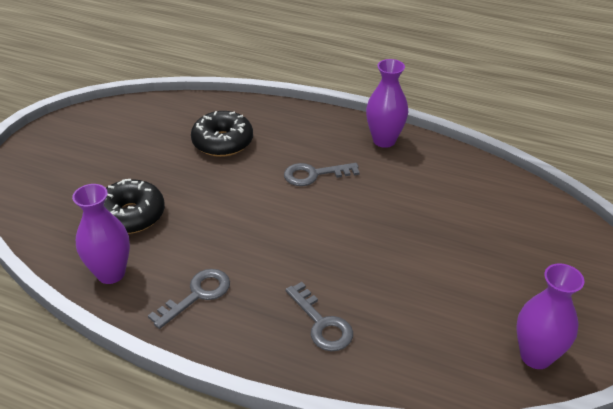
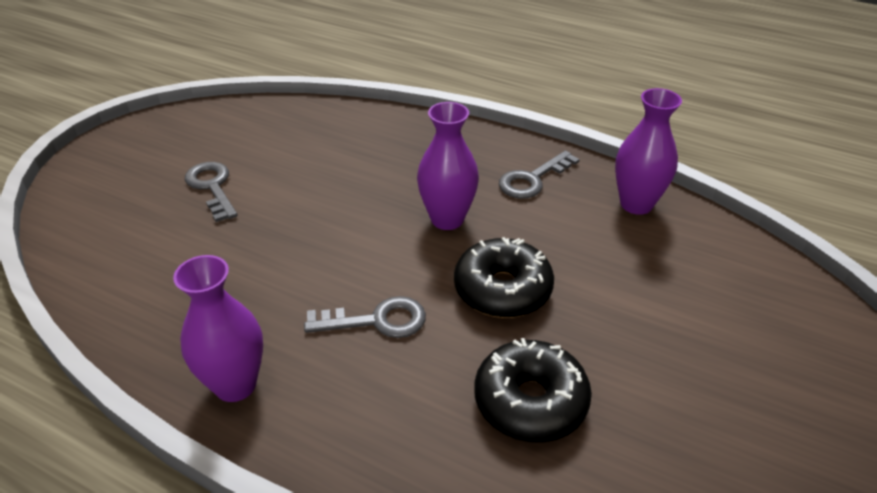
camera: 175 degrees left, 0 degrees up
(131, 215) = (642, 271): black donut -> black donut (502, 290)
(322, 323) = (405, 151): grey key -> grey key (212, 187)
(536, 356) = (221, 120): purple vase -> purple vase (447, 219)

